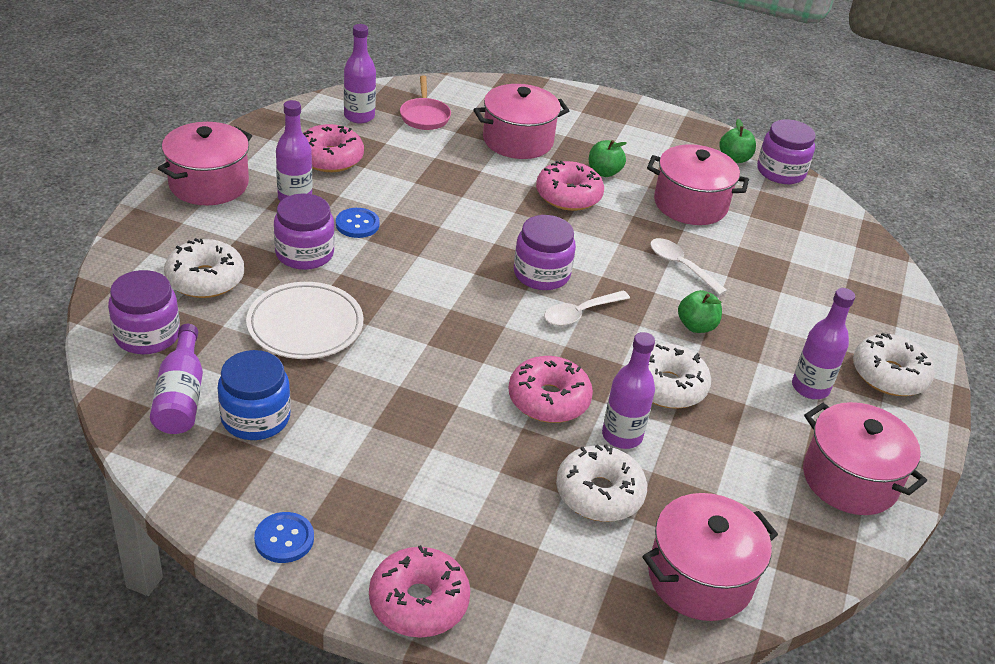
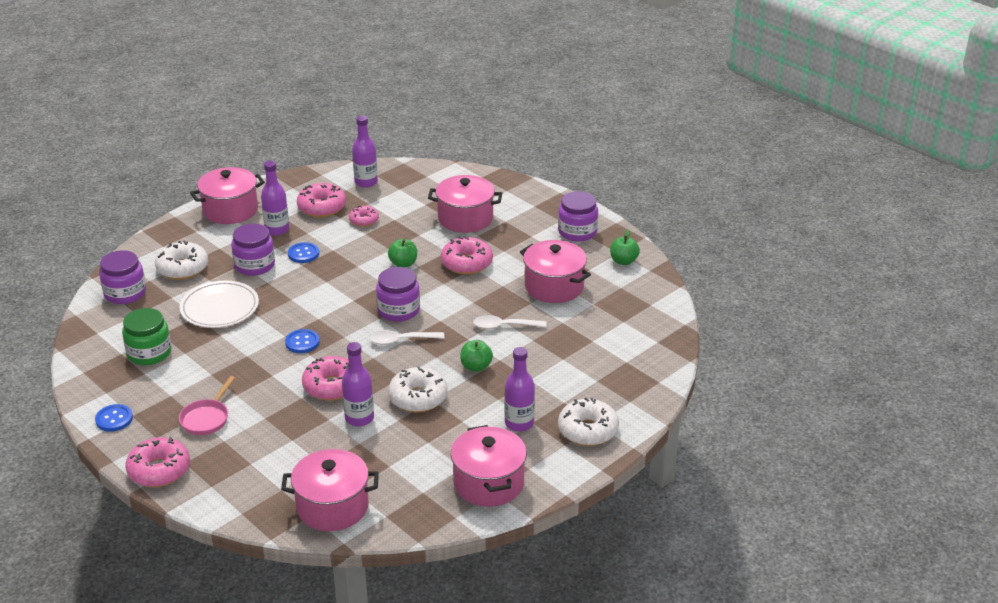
camera: 30 degrees right, 5 degrees down
(181, 396) = (118, 331): purple bottle -> none
(255, 418) = (149, 353): blue jar -> green jar
(398, 165) = (364, 220): none -> pink donut
(424, 116) = (412, 189): pink pan -> pink pan (207, 418)
(458, 347) = (302, 342): none -> blue button
(599, 493) = (314, 446): white donut -> none
(604, 172) = (509, 252): green apple -> green apple (403, 263)
(681, 266) = (504, 326): white spoon -> white spoon turned 75 degrees counterclockwise
(781, 172) = (652, 277): purple jar -> purple jar (577, 232)

